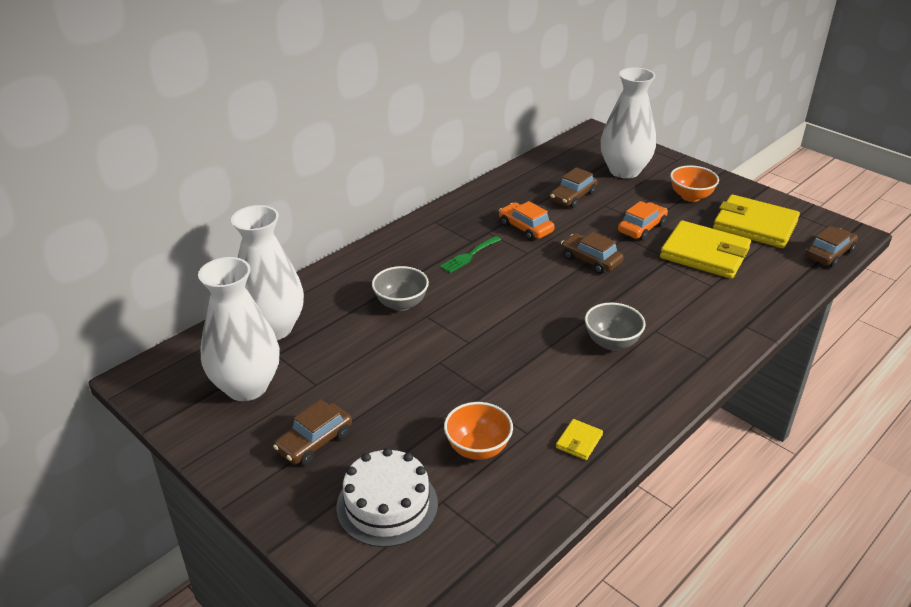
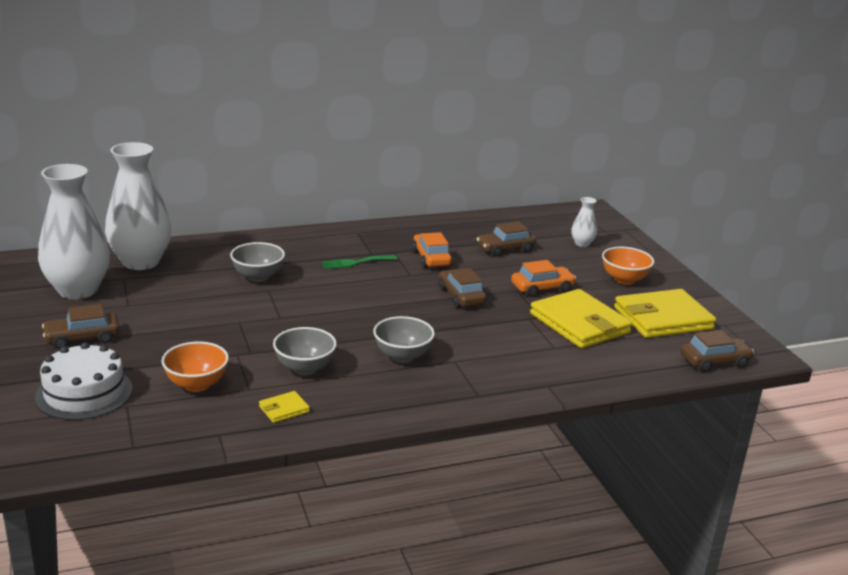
camera: 25 degrees right, 10 degrees down
(549, 389) = (304, 368): none -> grey bowl
(624, 171) = (582, 244): white vase -> white vase, size x0.44
(755, 225) = (663, 318): yellow wallet -> yellow wallet turned 75 degrees counterclockwise

